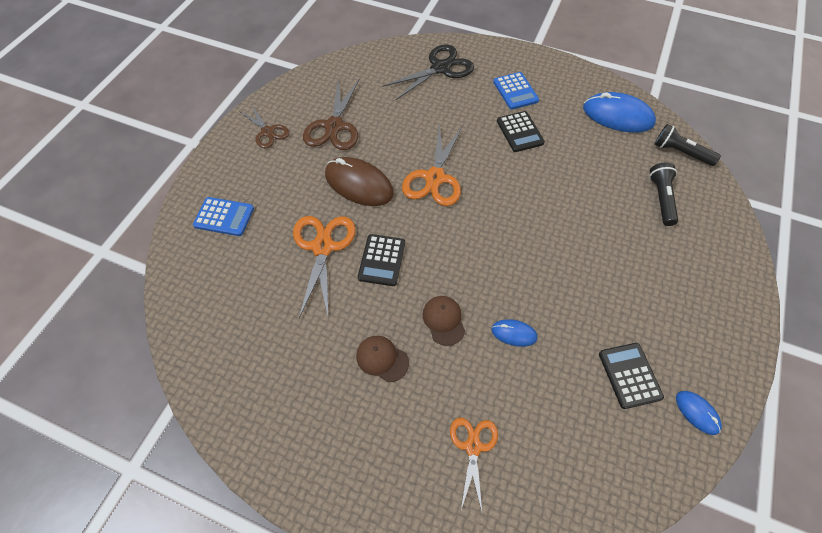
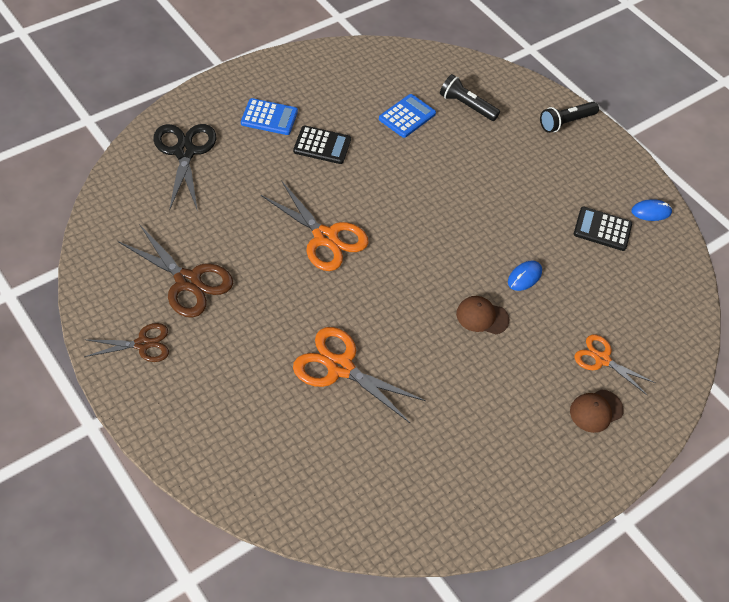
camera: 65 degrees left, 5 degrees down
(224, 217) = (235, 437): blue calculator -> blue calculator (407, 116)
(359, 184) = (284, 300): brown mouse -> none
(382, 260) = (389, 328): black calculator -> none
(382, 359) = (490, 380): brown cap -> brown cap (596, 411)
(617, 116) = (360, 71): blue mouse -> none
(680, 152) = (431, 62): black flashlight -> black flashlight (566, 122)

